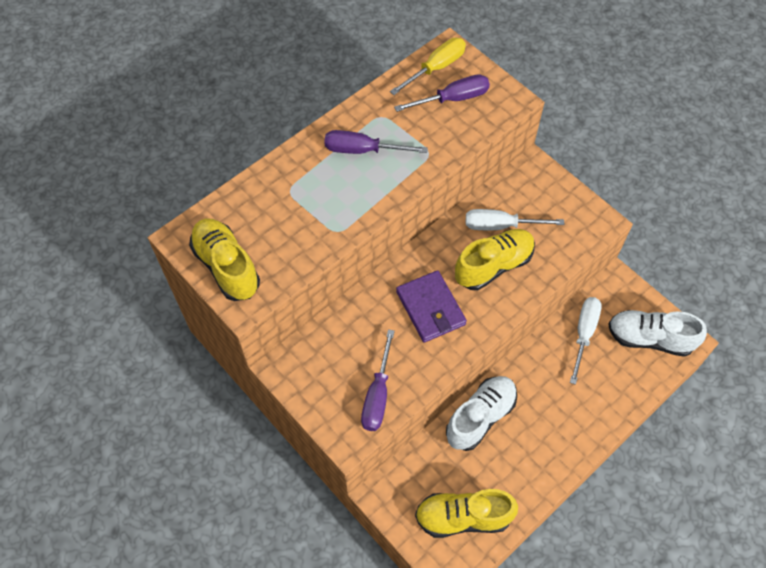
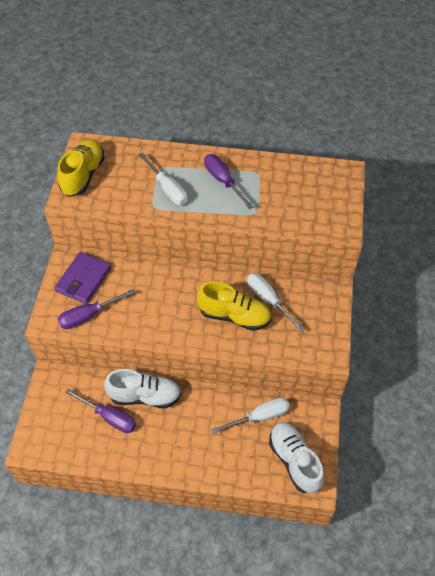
camera: 50 degrees right, 5 degrees down
(325, 203) = (167, 189): none -> white screwdriver
(430, 308) = (172, 303): purple wallet -> purple wallet (83, 279)
(436, 68) = (324, 175): yellow screwdriver -> none
(453, 99) = (309, 198): purple screwdriver -> purple screwdriver (109, 417)
(463, 517) = (69, 431): yellow shoe -> none

